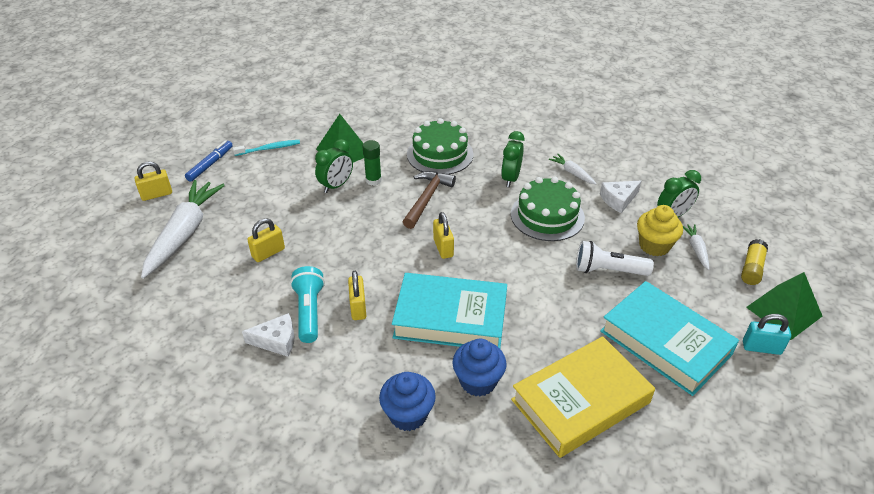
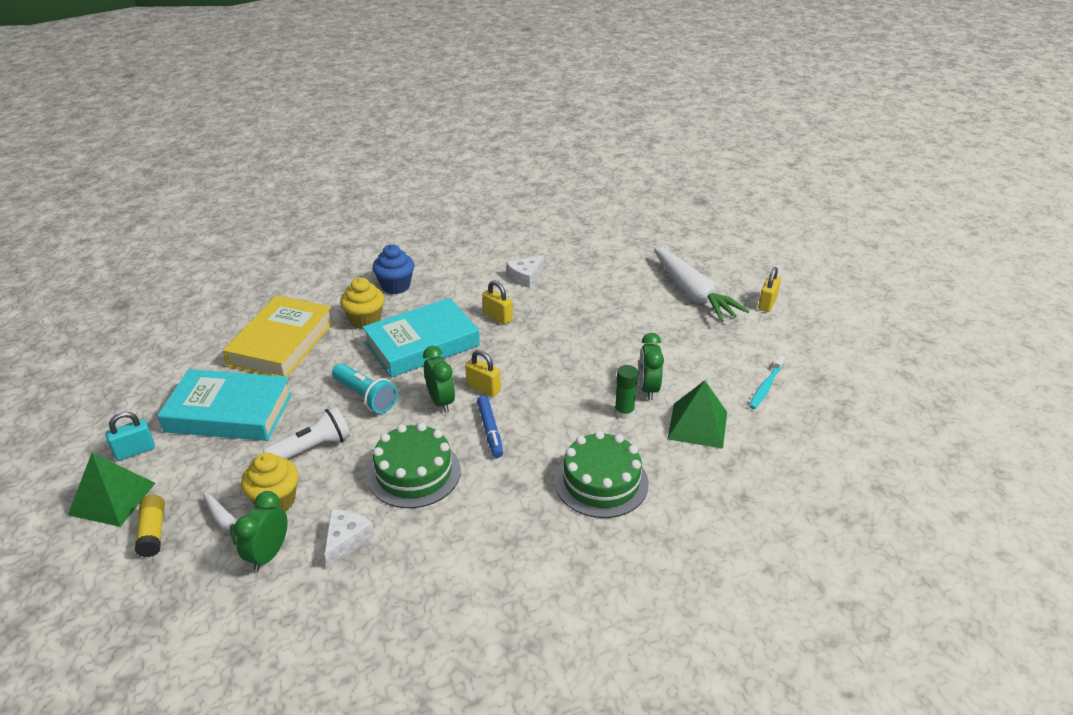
camera: 140 degrees right, 5 degrees down
(210, 164) = (781, 345): blue marker -> blue marker (490, 430)
(268, 253) = (613, 314): yellow padlock -> none
(309, 311) = (528, 299): turquoise flashlight -> turquoise flashlight (365, 397)
(427, 198) = (551, 423): brown hammer -> none
(478, 381) = (365, 320): blue cupcake -> yellow cupcake
(510, 178) = (492, 496): green clock -> green clock (441, 401)
(572, 173) = (427, 548): white carrot -> none

